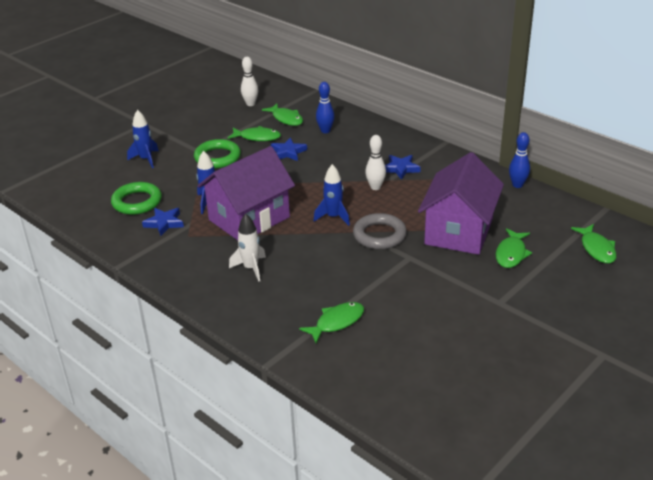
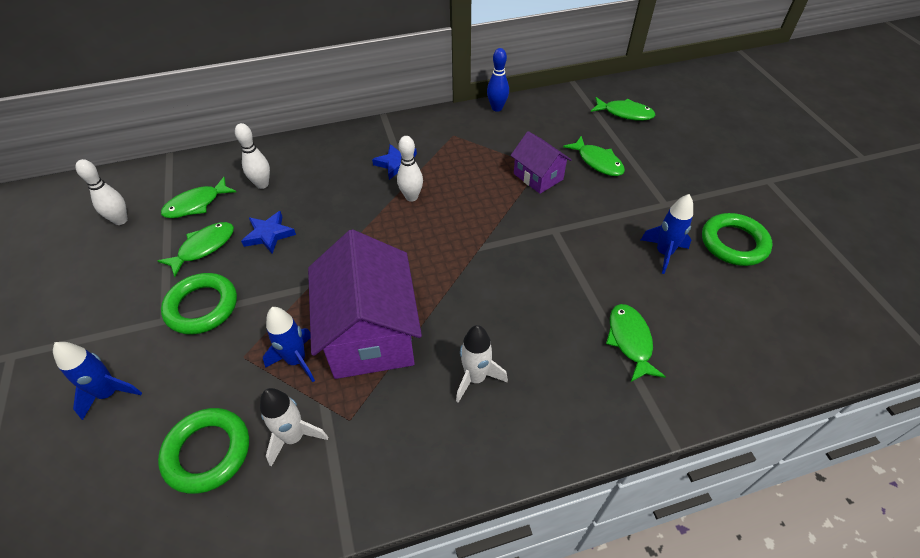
camera: 60 degrees left, 15 degrees up
(164, 223) = (294, 437): blue star -> white rocket
(286, 119) = (196, 204): green fish -> green fish turned 150 degrees clockwise
(325, 131) = (262, 184): blue bowling pin -> white bowling pin
(333, 217) = (436, 255): blue rocket -> blue rocket (663, 253)
(379, 235) = (500, 234): grey ring -> none
(459, 231) = (538, 176): purple house -> purple house, size x0.54
(492, 350) = (733, 243): none -> green ring

